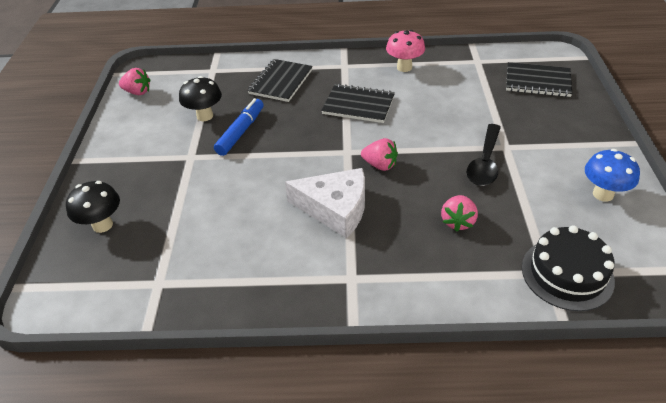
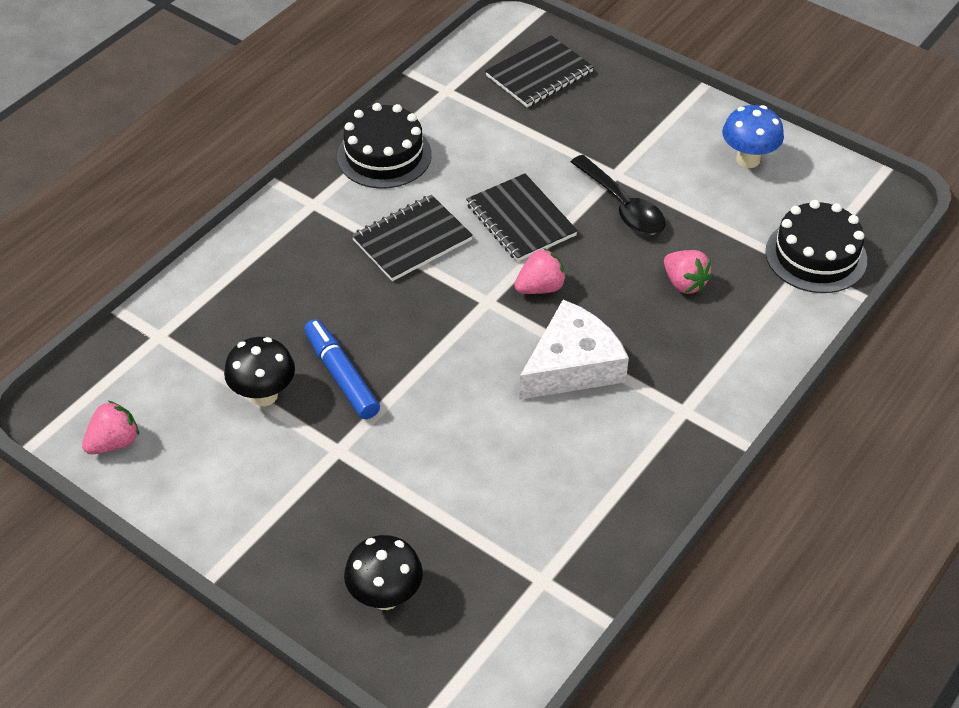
camera: 55 degrees left, 5 degrees up
(281, 82) = (276, 281): black notebook -> black notebook (521, 220)
(404, 67) = (384, 155): pink mushroom -> black cake

